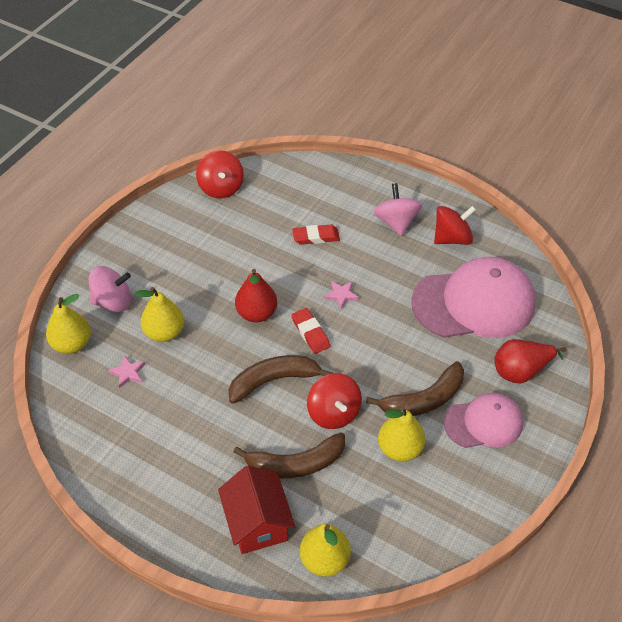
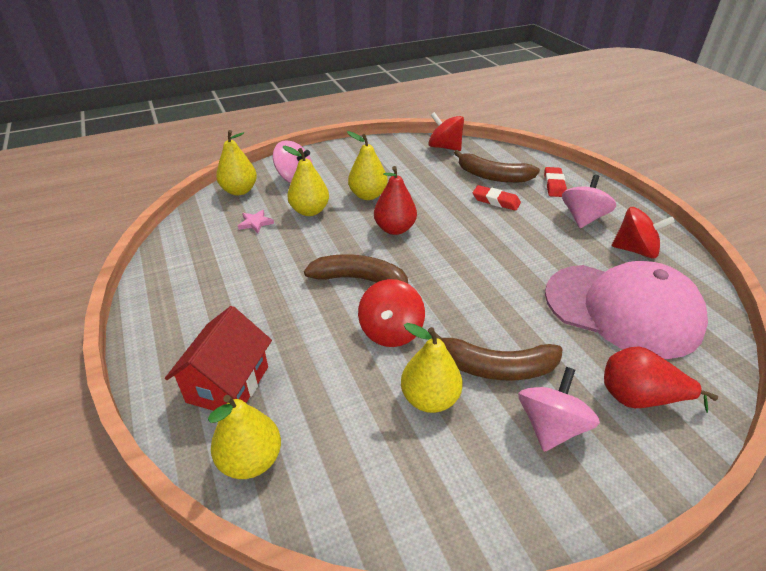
camera: 35 degrees right, 10 degrees down
(200, 287) = (368, 195): none -> yellow pear
(221, 188) = (444, 147): red spinning top -> red spinning top turned 105 degrees clockwise
(295, 464) = (313, 354): brown banana -> brown banana (493, 176)
(310, 333) = (428, 261): red eraser -> red eraser (554, 185)
(341, 295) = (483, 247): pink star -> none
(483, 423) = (551, 426): pink cap -> pink spinning top

